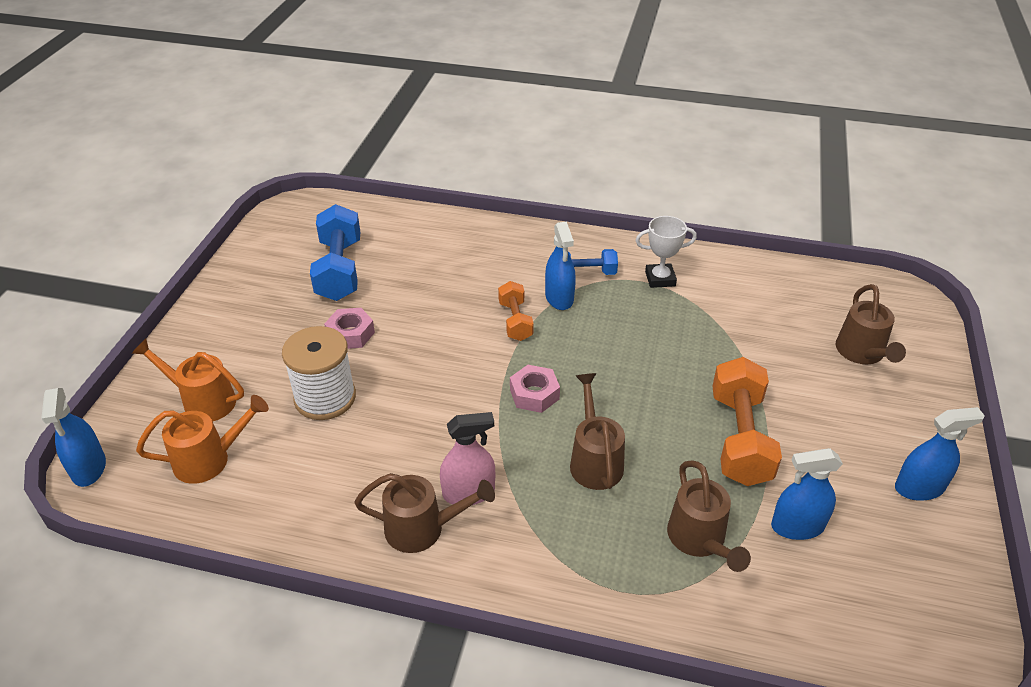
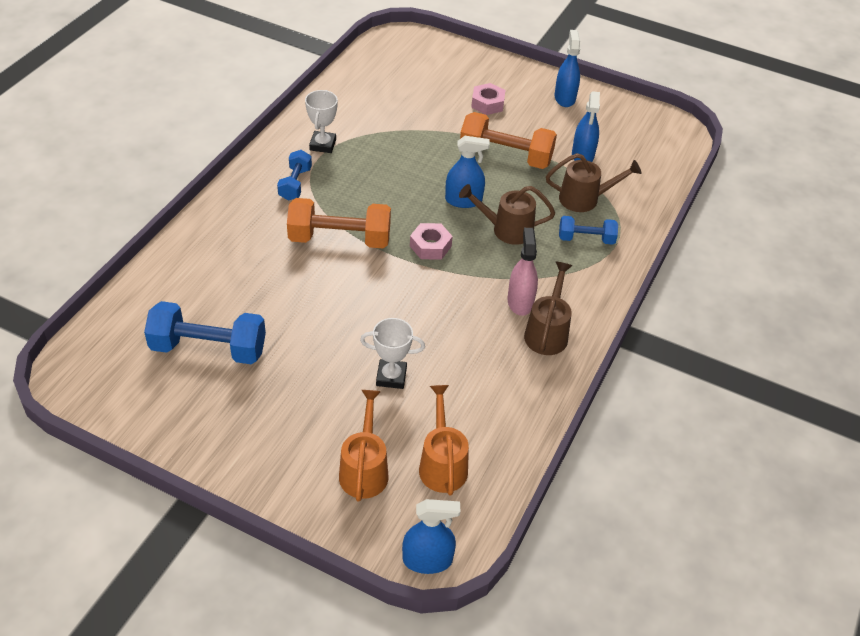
camera: 80 degrees left, 5 degrees up
(202, 401) = (364, 469): orange watering can -> orange watering can turned 150 degrees clockwise
(325, 398) = (391, 377): white spool -> white trophy
(350, 334) = (312, 350): pink nut -> pink nut (487, 104)
(515, 321) = (339, 239): orange dumbbell -> orange dumbbell, size x1.74
(559, 298) = (321, 207): blue spray bottle -> blue spray bottle (463, 200)
(615, 551) = (586, 239): none -> blue dumbbell
(862, 354) = (445, 77): brown watering can -> none

